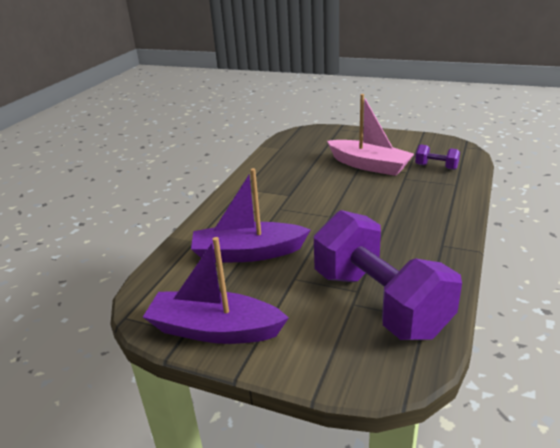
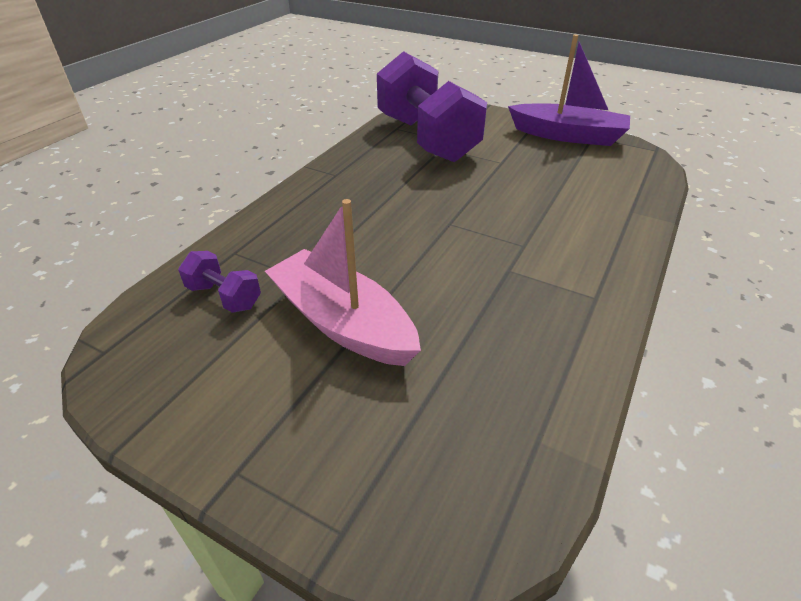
camera: 175 degrees left, 10 degrees up
(248, 253) = (555, 189): purple boat -> none

